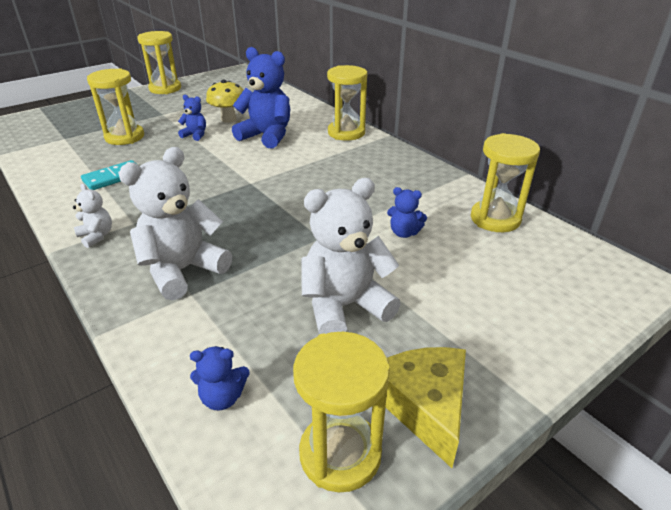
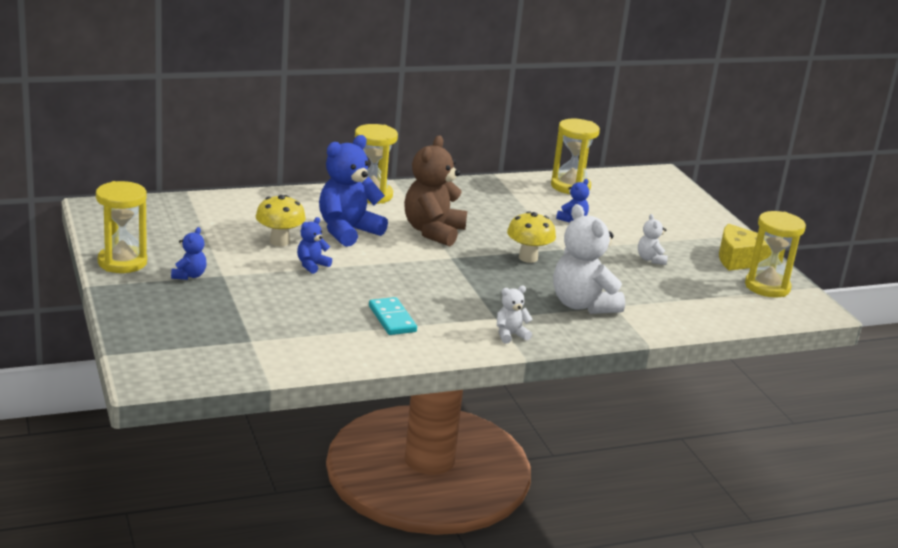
camera: 75 degrees left, 10 degrees down
(124, 137) = (281, 304): yellow hourglass -> none
(222, 397) = (720, 310): blue teddy bear -> blue teddy bear (189, 275)
(279, 220) = (528, 258): none -> yellow mushroom
(297, 167) = (433, 232): none -> brown teddy bear
(344, 306) = (650, 259): white teddy bear -> white teddy bear, size x0.48

